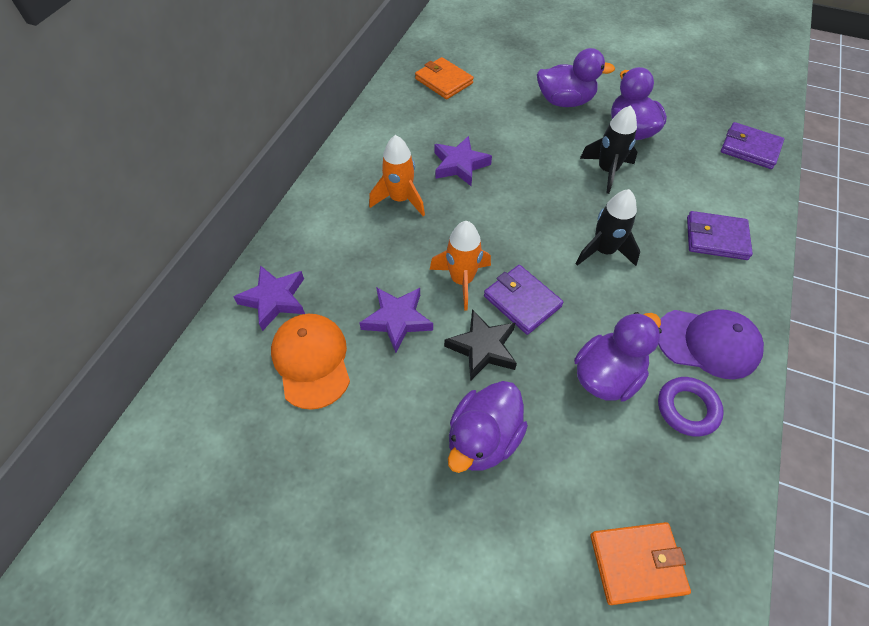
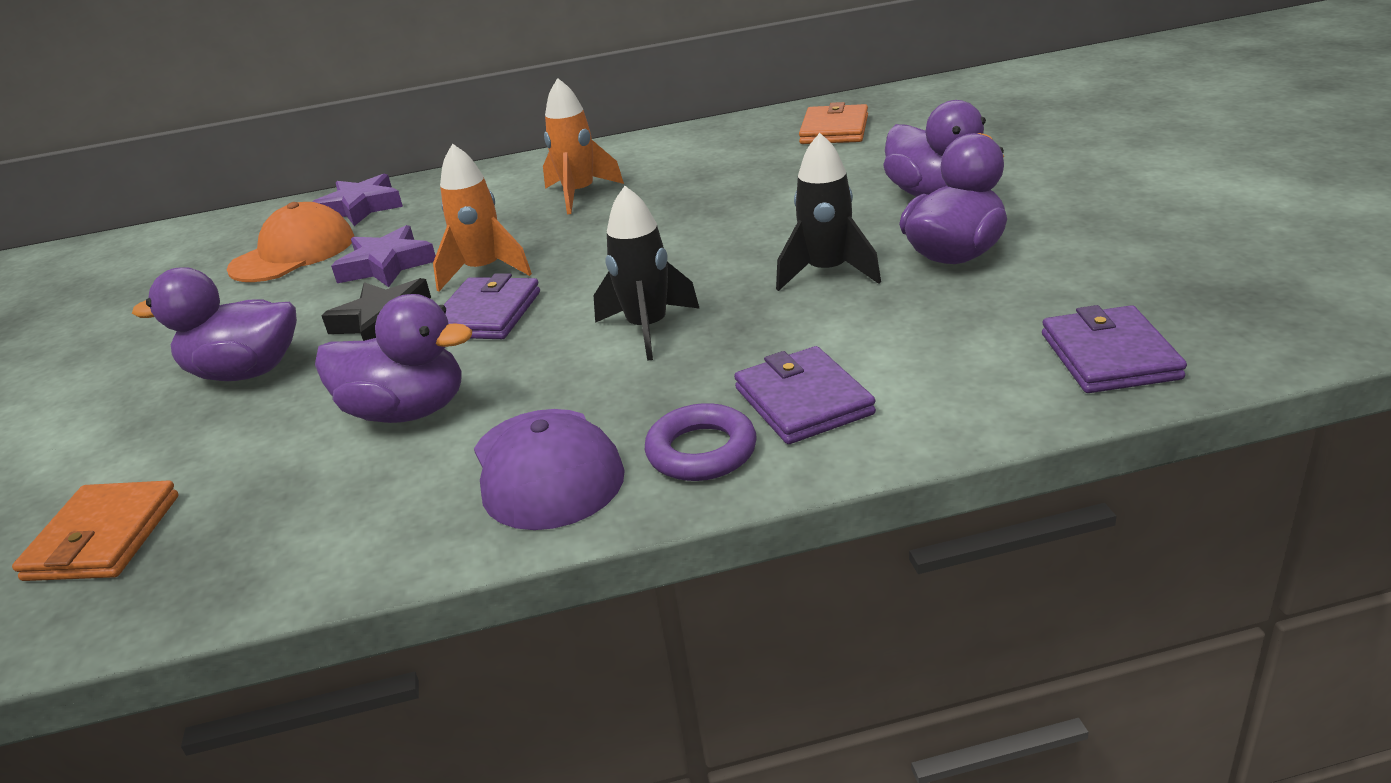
camera: 60 degrees right, 25 degrees down
(460, 165) = (687, 195): purple star -> none
(637, 563) = (103, 537): orange wallet -> orange wallet turned 45 degrees clockwise
(687, 408) = (395, 492): purple ring -> purple ring (701, 451)

